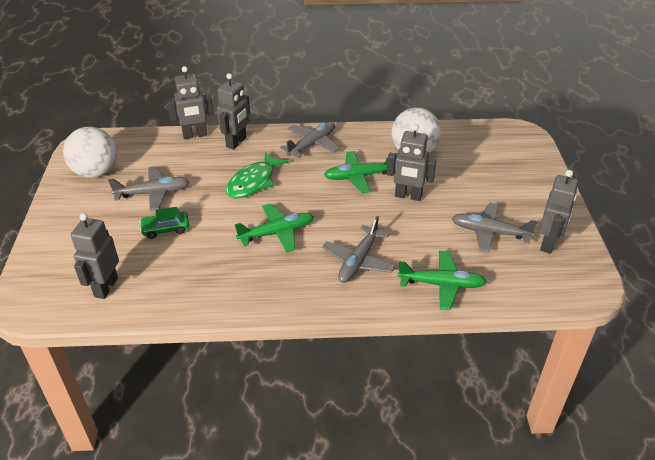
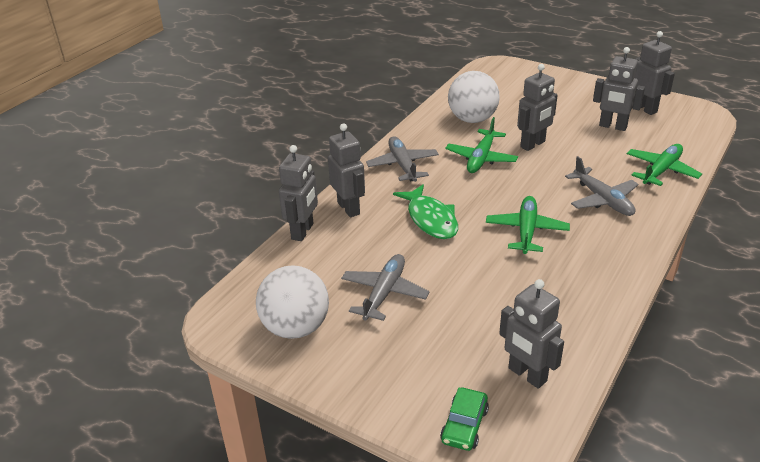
camera: 55 degrees left, 5 degrees down
(165, 229) = (459, 301): green car -> green car (464, 425)
(490, 232) = (612, 126): grey plane -> grey robot

